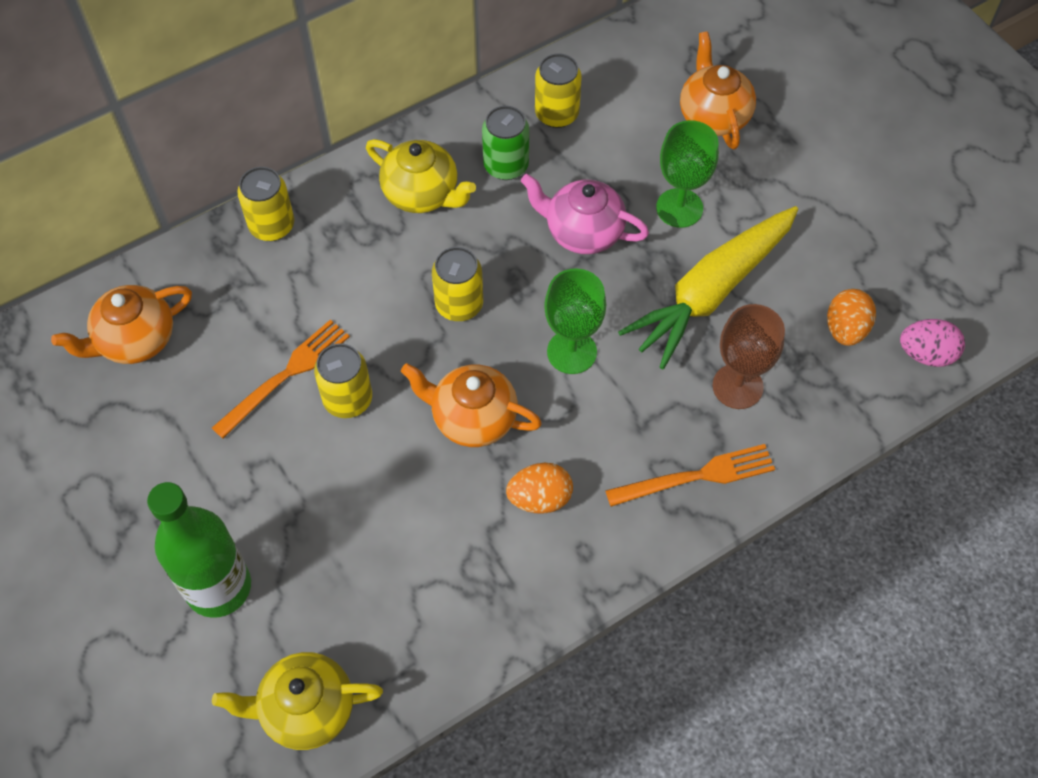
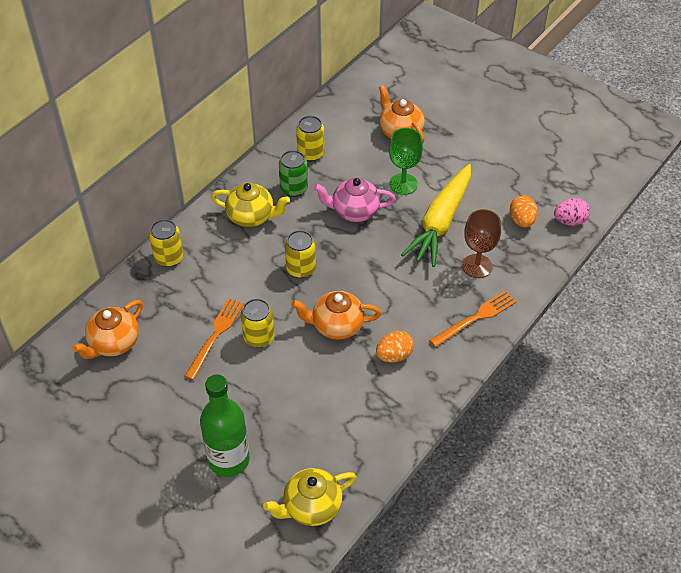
camera: 20 degrees left, 10 degrees down
(571, 352) = (377, 275): green goblet -> none

